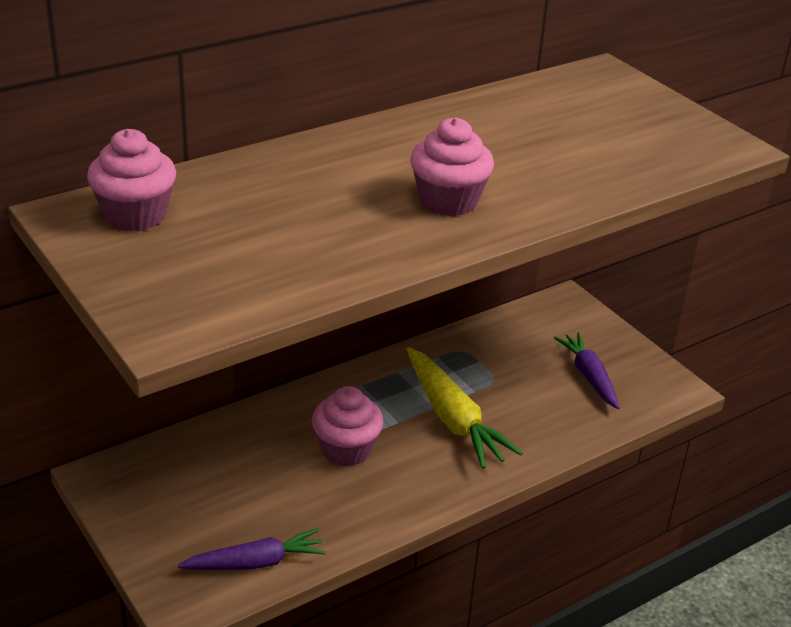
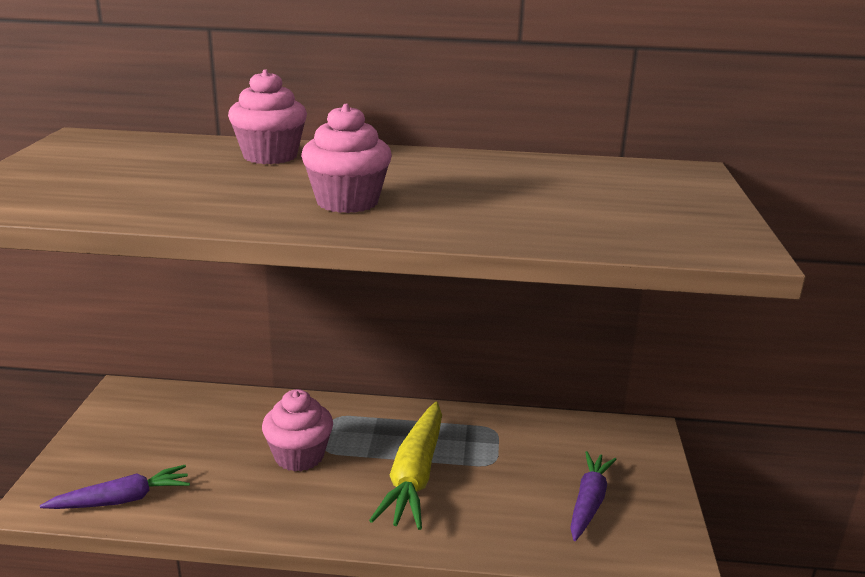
camera: 40 degrees right, 10 degrees down
(135, 215) = (115, 148): pink cupcake -> pink cupcake (270, 156)
(255, 562) = (122, 500): purple carrot -> purple carrot turned 45 degrees counterclockwise

